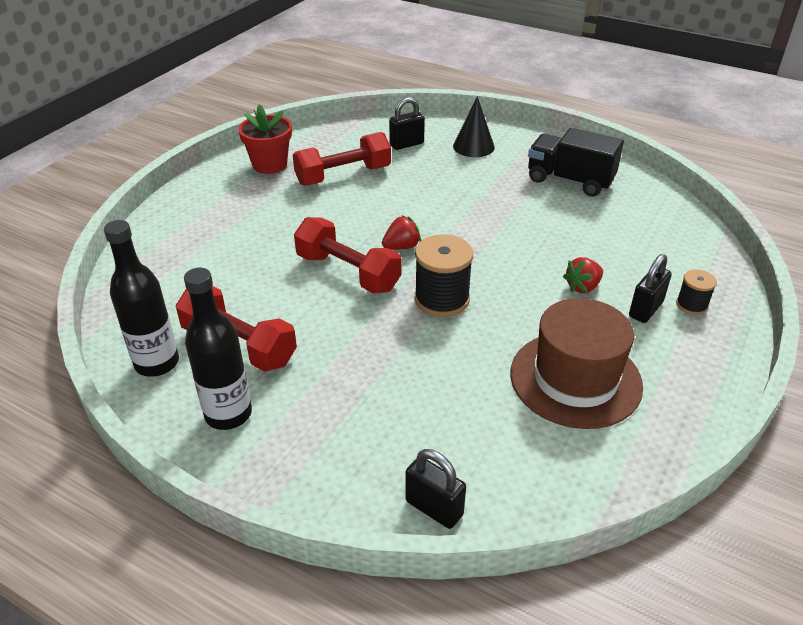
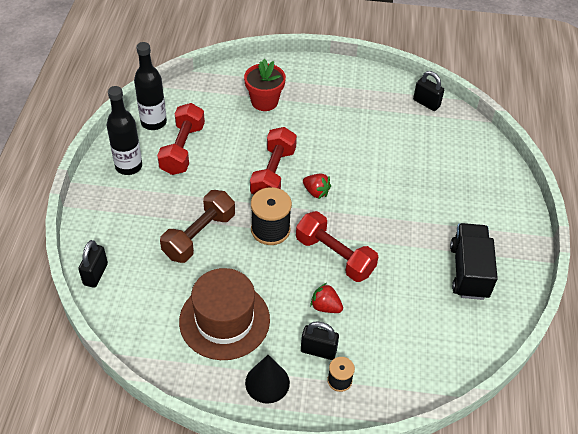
camera: 65 degrees right, 10 degrees up
(270, 165) = (372, 91): red flower pot -> red flower pot (264, 101)
(343, 175) = (384, 133): red dumbbell -> red dumbbell (335, 256)
(406, 144) = (452, 154): black padlock -> black padlock (426, 103)
(417, 368) = (199, 236): none -> brown dumbbell
(473, 146) = (479, 196): black cone -> black cone (267, 382)

